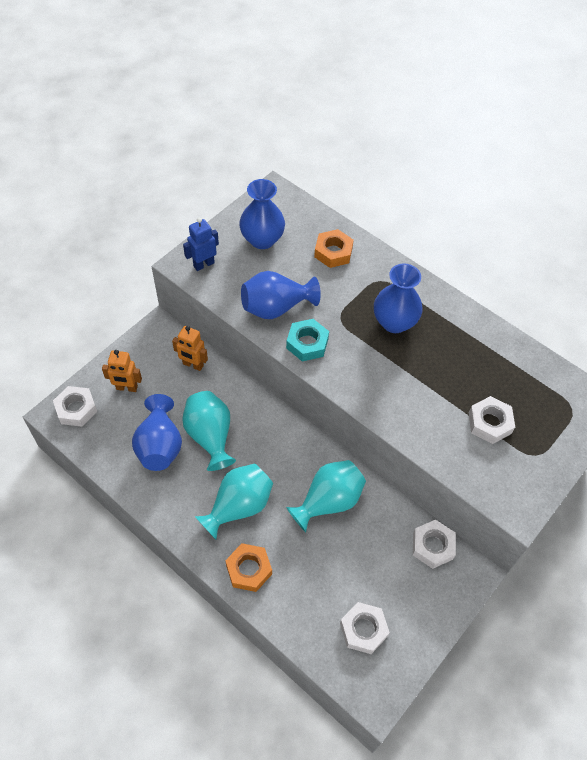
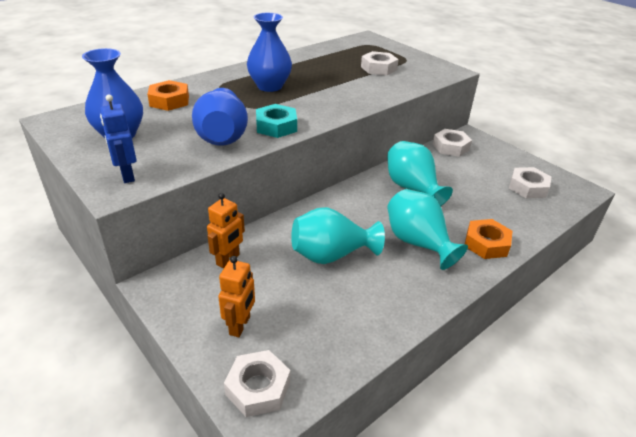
camera: 80 degrees left, 20 degrees down
(160, 445) = (336, 298): blue vase -> none

